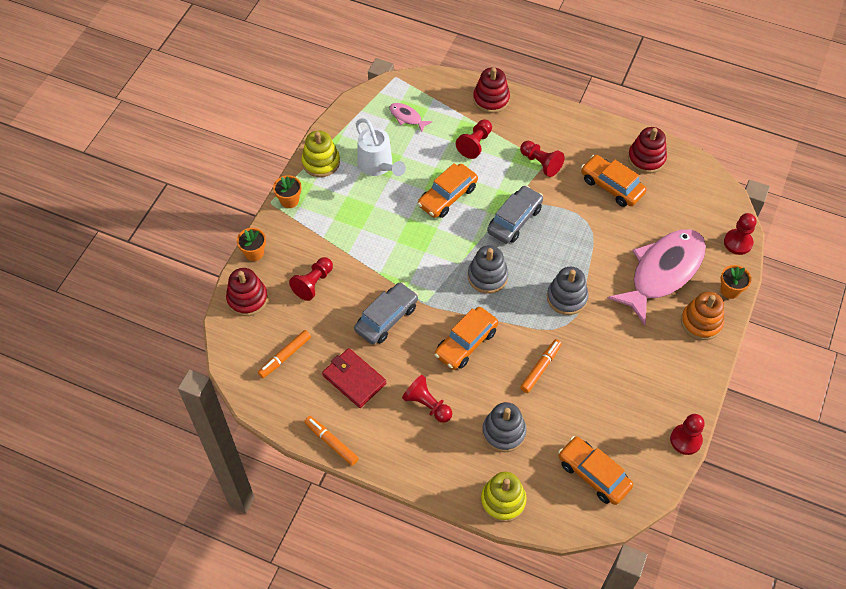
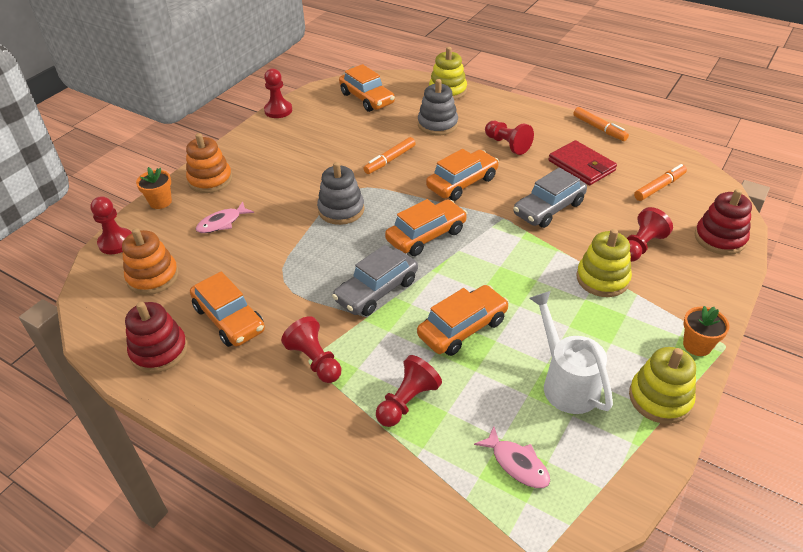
camera: 170 degrees left, 15 degrees down
(254, 253) = (728, 284): orange flower pot -> none
(347, 248) = (602, 279): none -> yellow stacking toy
(487, 276) = (426, 235): grey stacking toy -> orange car
(491, 99) = (361, 482): red stacking toy -> none
(663, 272) = (222, 223): pink fish -> pink fish, size x0.41
(687, 214) = (153, 277): none -> orange stacking toy

